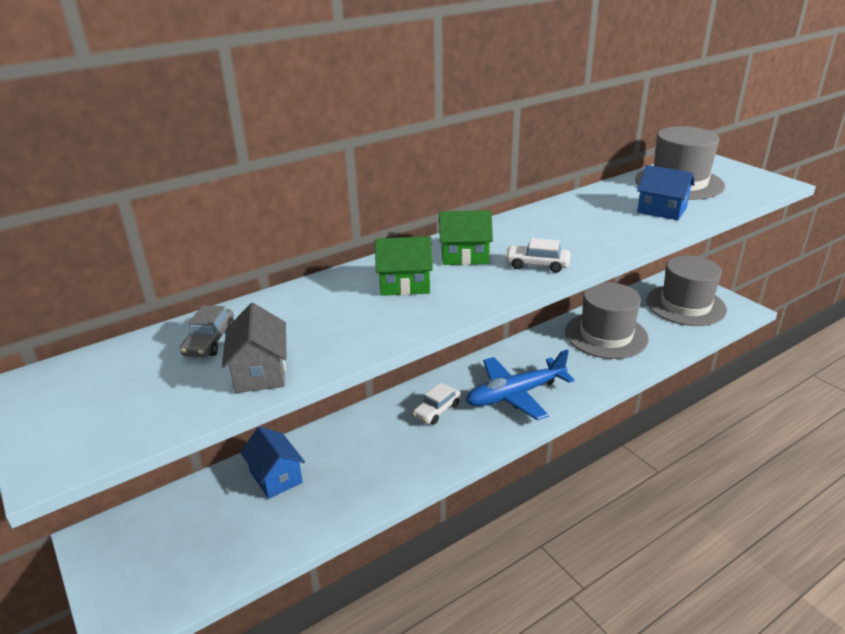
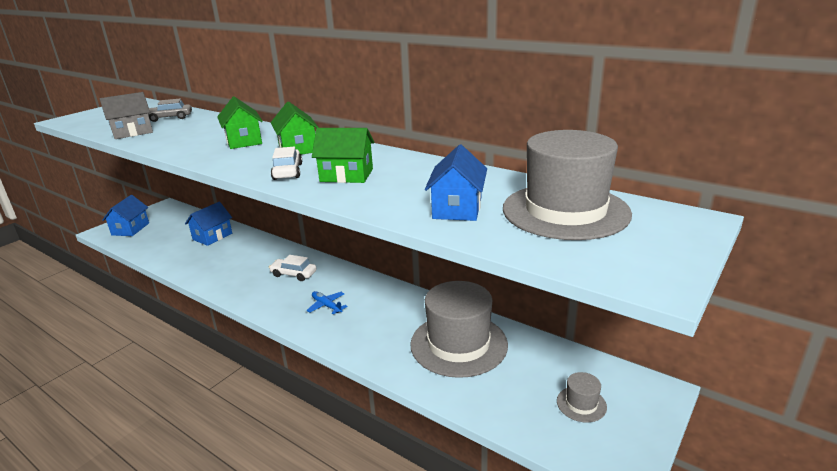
camera: 70 degrees right, 5 degrees down
(151, 583) = (130, 229): none -> blue house
(515, 394) = (327, 306): blue plane -> blue plane, size x0.44
(566, 240) = (346, 175): none -> green house
(685, 305) = (581, 404): grey hat -> grey hat, size x0.43

